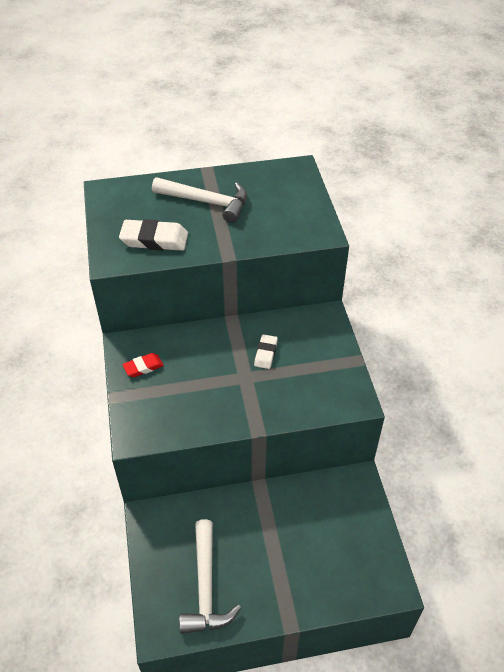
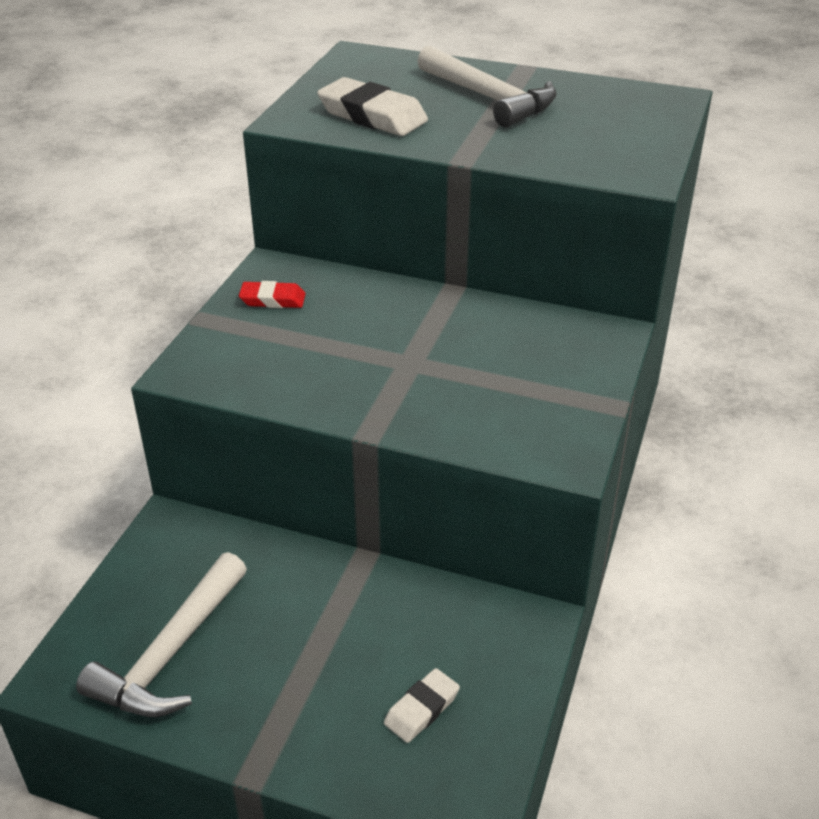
camera: 30 degrees right, 10 degrees down
(266, 353) = (468, 345): white eraser -> white eraser (422, 709)

